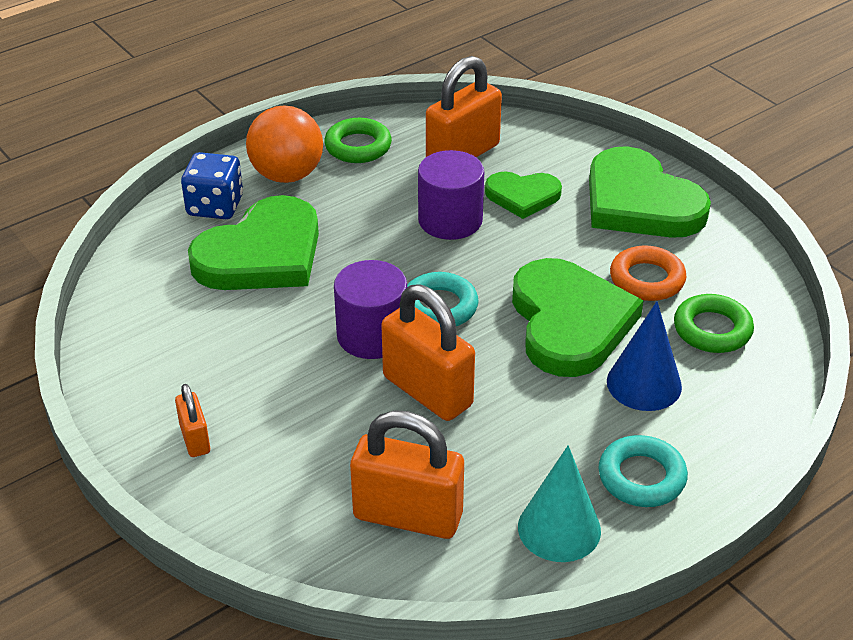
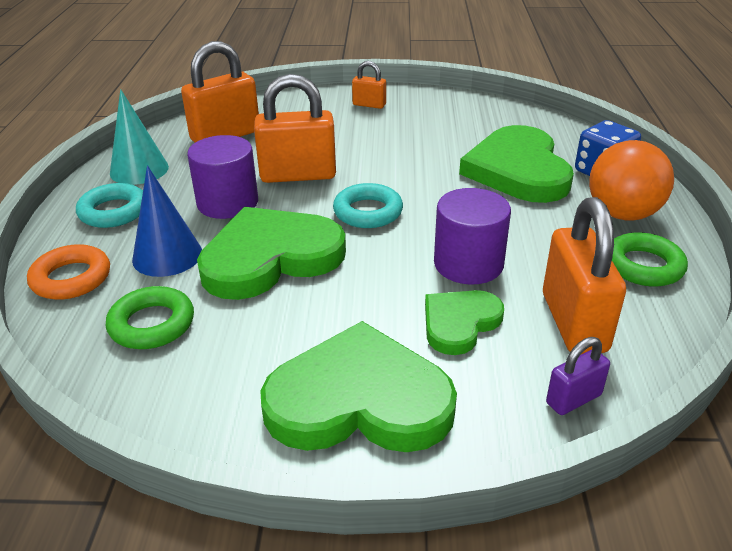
camera: 130 degrees right, 5 degrees down
(372, 335) = (375, 177): purple cylinder -> purple cylinder (227, 203)
(534, 133) = (573, 399): none -> purple padlock
(569, 322) = (270, 258): green heart -> green heart turned 120 degrees clockwise
(647, 279) = (254, 327): orange ring -> orange ring (71, 278)

